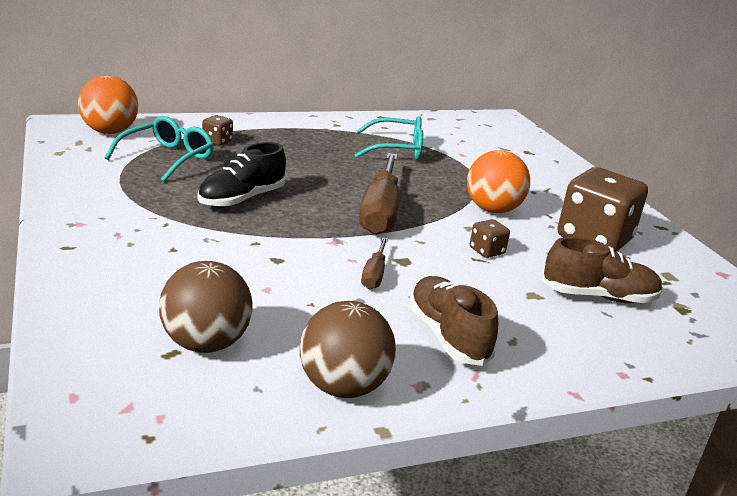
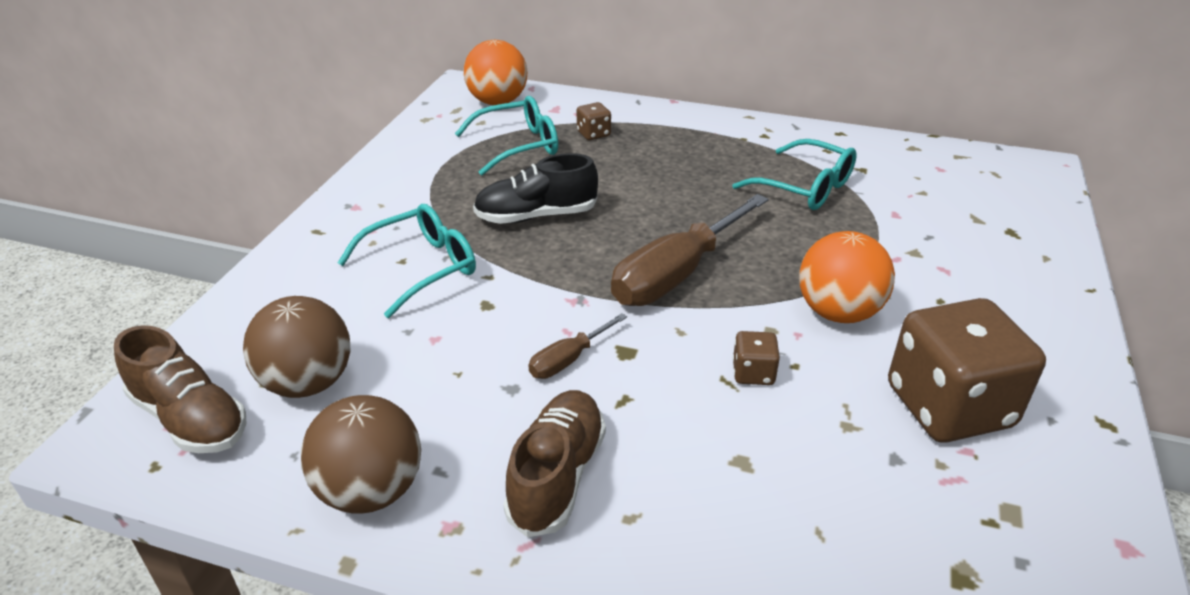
camera: 40 degrees right, 10 degrees up
(196, 249) = (421, 267): none -> turquoise glasses
(598, 296) = (839, 502): brown shoe -> brown shoe (190, 419)

